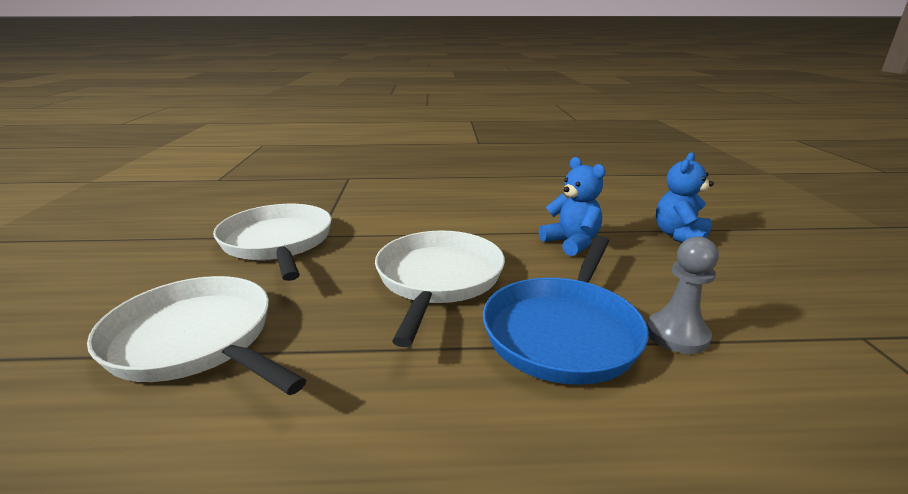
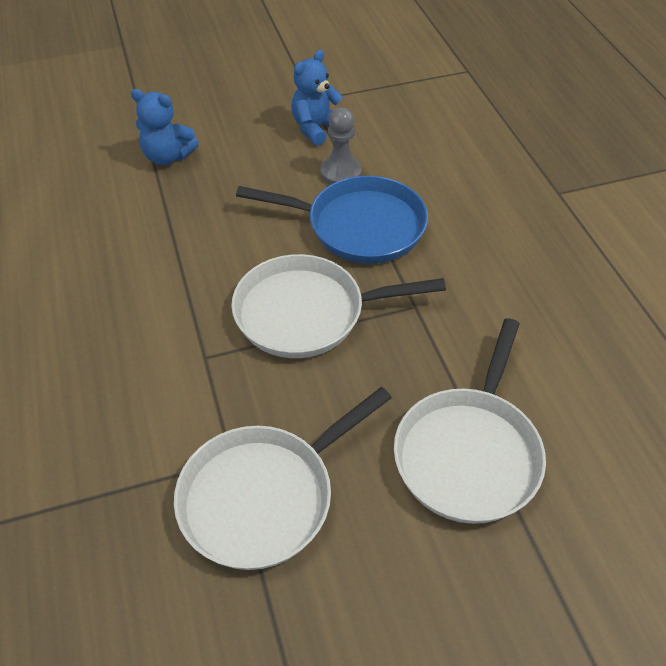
camera: 105 degrees left, 25 degrees up
(571, 243) = (200, 227): blue teddy bear -> blue teddy bear (316, 128)

